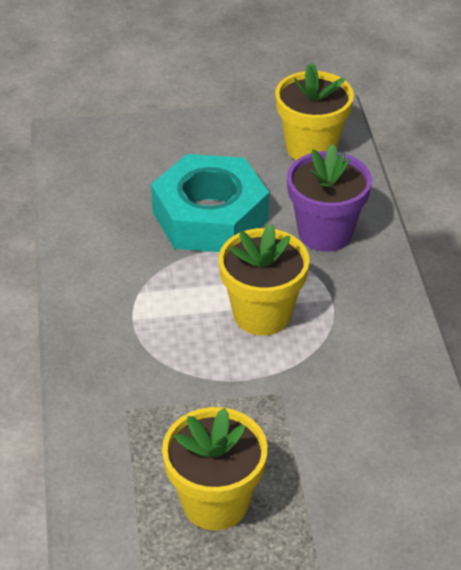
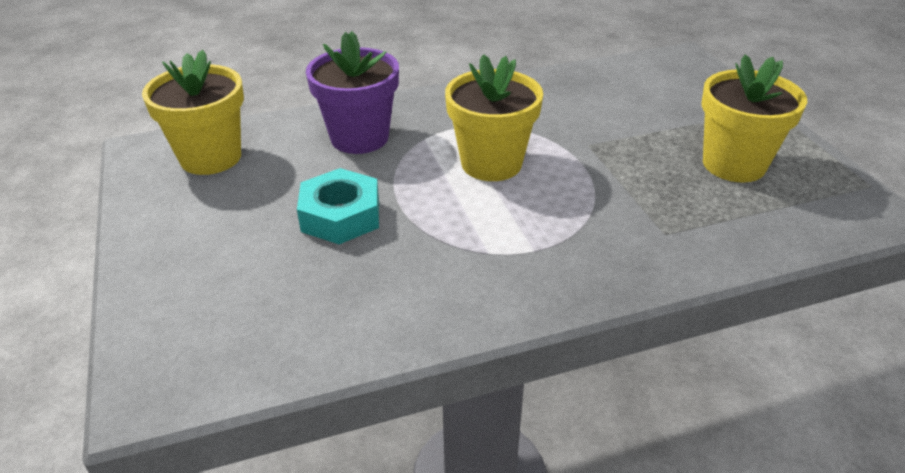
camera: 100 degrees left, 5 degrees down
(210, 216) = (341, 216): turquoise nut -> turquoise nut, size x0.61

